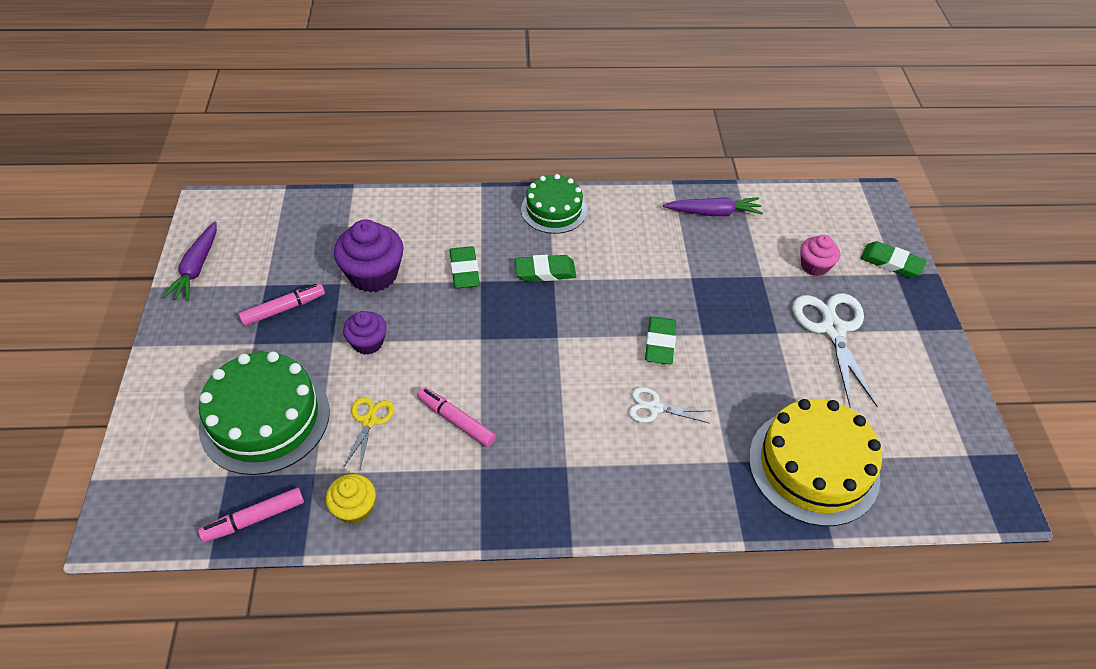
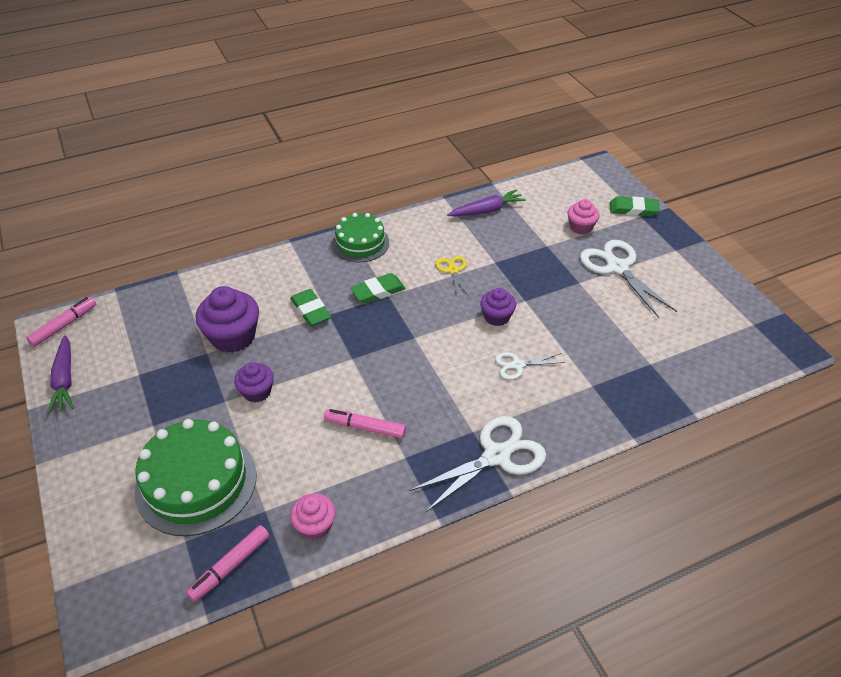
camera: 20 degrees left, 5 degrees down
(283, 309) = (166, 388): pink marker -> pink marker (64, 325)
(354, 508) = (315, 525): yellow cupcake -> pink cupcake
(369, 420) = (291, 452): yellow scissors -> yellow scissors (453, 270)
(578, 503) = (496, 455): none -> white scissors
(660, 343) = (496, 317): green eraser -> purple cupcake
(813, 466) = (654, 368): yellow cake -> none

